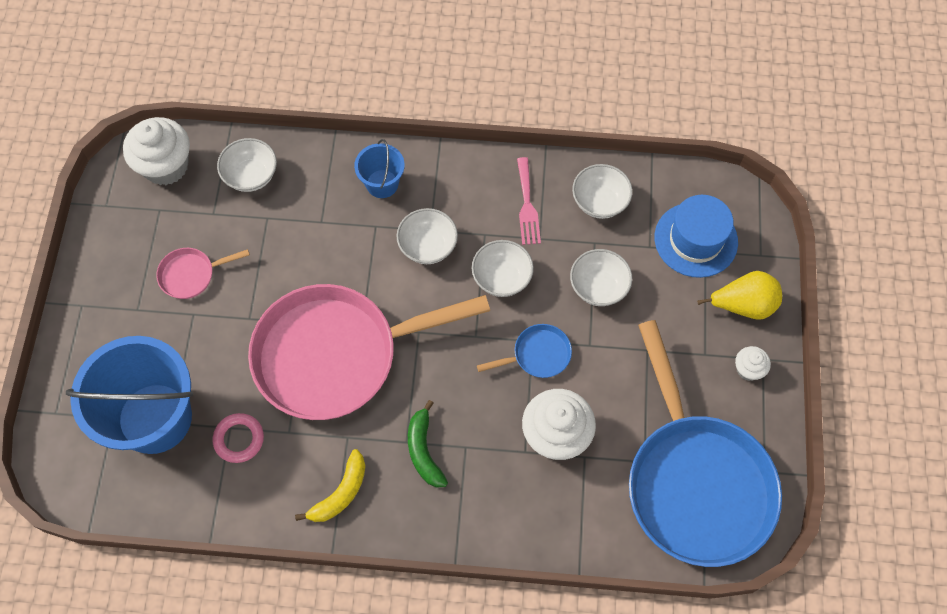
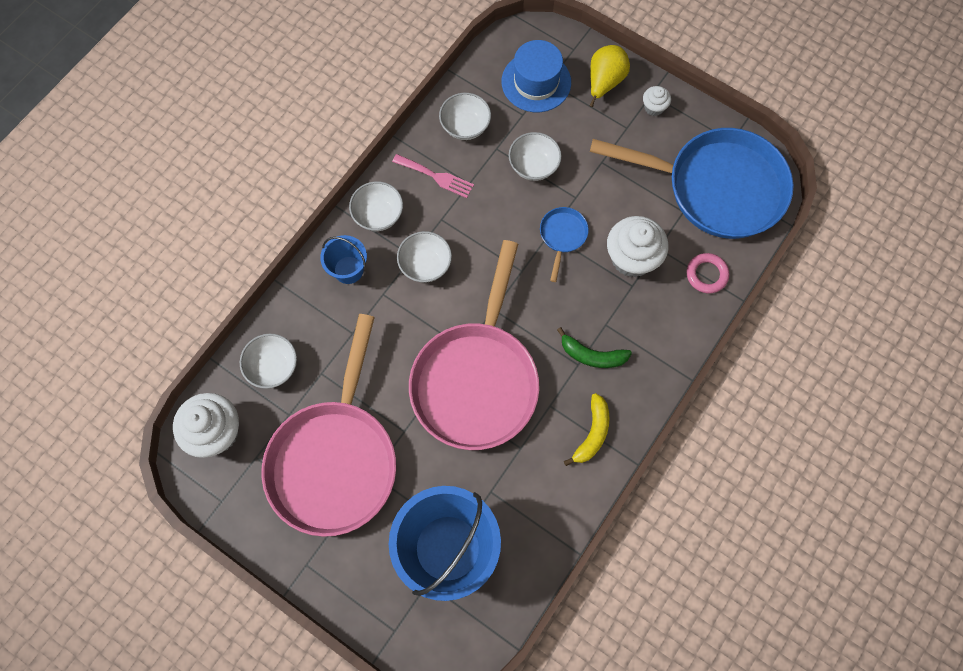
camera: 60 degrees left, 5 degrees up
(191, 275) = (335, 459): pink pan -> pink pan, size x2.49
(239, 439) = (504, 489): pink ring -> pink ring (706, 274)
(340, 493) = (592, 433): yellow banana -> yellow banana turned 45 degrees clockwise
(502, 278) = (485, 227): white bowl -> white bowl (378, 215)

